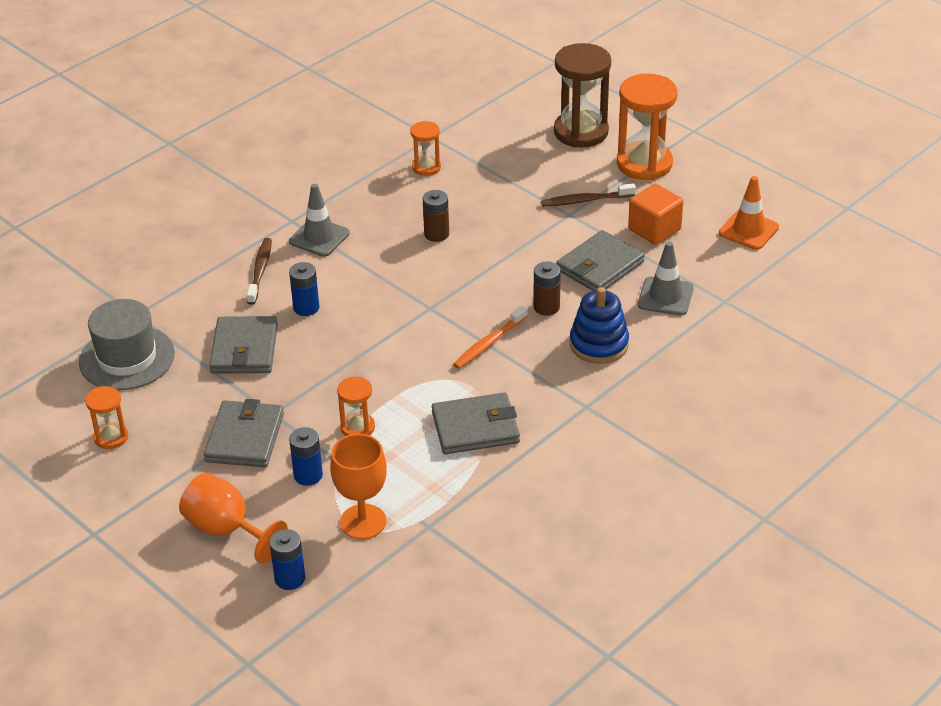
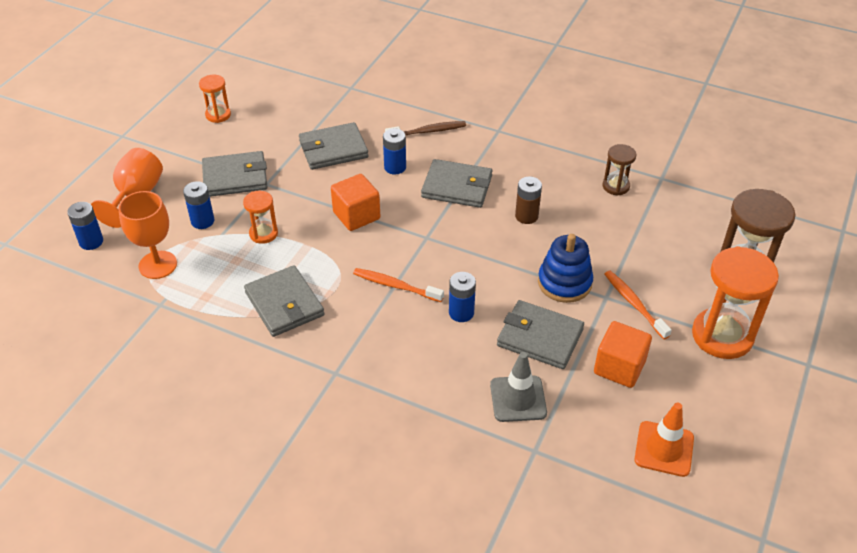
camera: 70 degrees right, 5 degrees up
(127, 358) = (302, 97): grey hat -> none
(319, 237) = (485, 150): grey traffic cone -> none
(365, 270) = (457, 186): none -> grey wallet
(368, 351) = (356, 215): none -> orange cube
(426, 167) = (616, 186): orange hourglass -> brown hourglass
(546, 307) = (461, 313): brown battery -> blue battery
(585, 200) = (634, 304): brown toothbrush -> orange toothbrush
(599, 344) = (425, 362): blue stacking toy -> blue stacking toy (564, 283)

